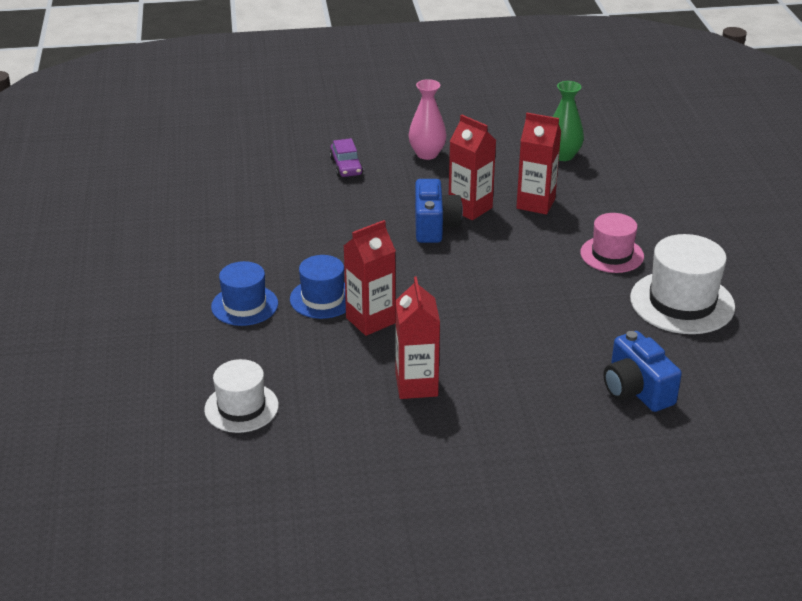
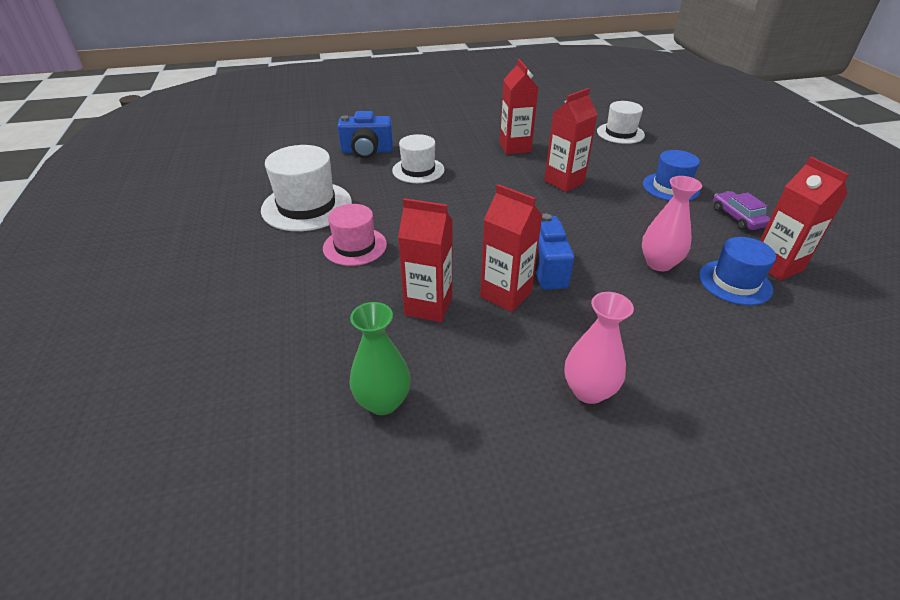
camera: 175 degrees right, 5 degrees up
(217, 218) = (776, 266): none -> red carton
(322, 298) = (611, 195): blue hat -> blue hat (735, 282)
(323, 225) = (659, 263): none -> pink vase
(346, 166) = (690, 356): purple car -> purple car (737, 217)
(557, 349) = (418, 170): none -> white hat
(636, 390) = (367, 151): blue camera -> blue camera turned 120 degrees clockwise

